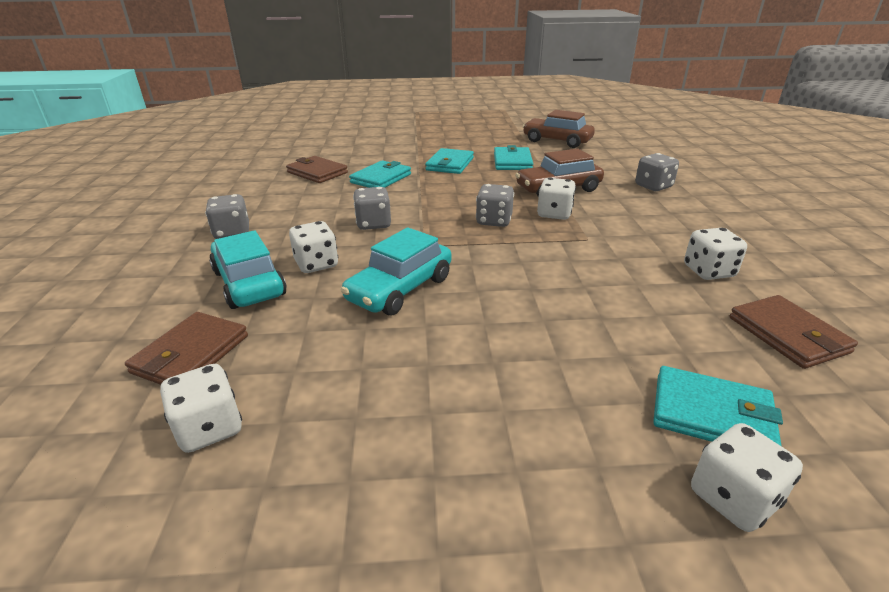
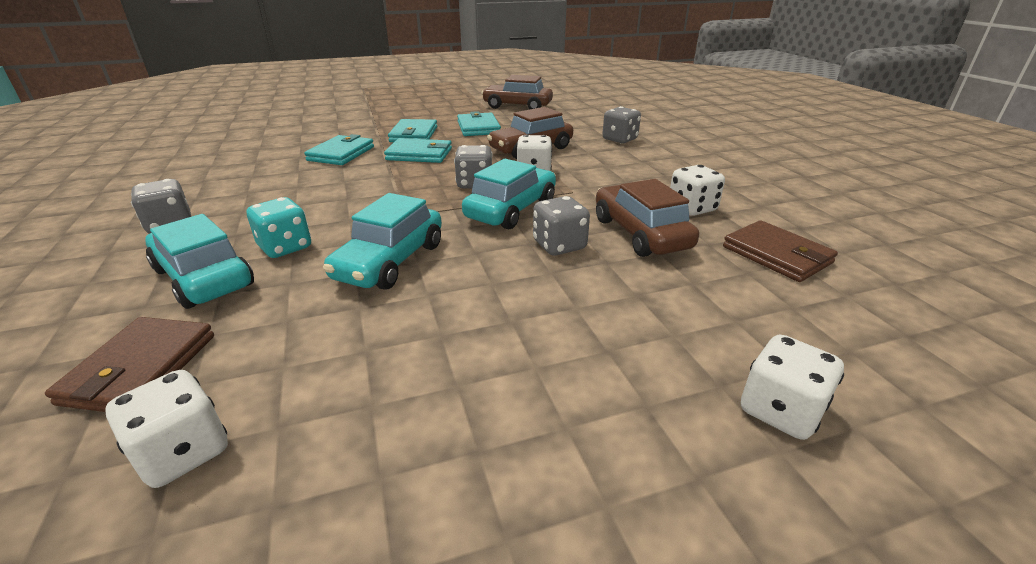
camera: 15 degrees left, 0 degrees up
(316, 264) = (285, 247): white dice -> turquoise dice
(317, 172) = (264, 153): brown wallet -> none
(373, 224) = (343, 199): grey dice -> grey dice (559, 245)
(522, 251) = (511, 210): none -> turquoise car
(644, 292) = (640, 233): none -> brown car
(712, 414) = (736, 336): turquoise wallet -> turquoise wallet (419, 154)

